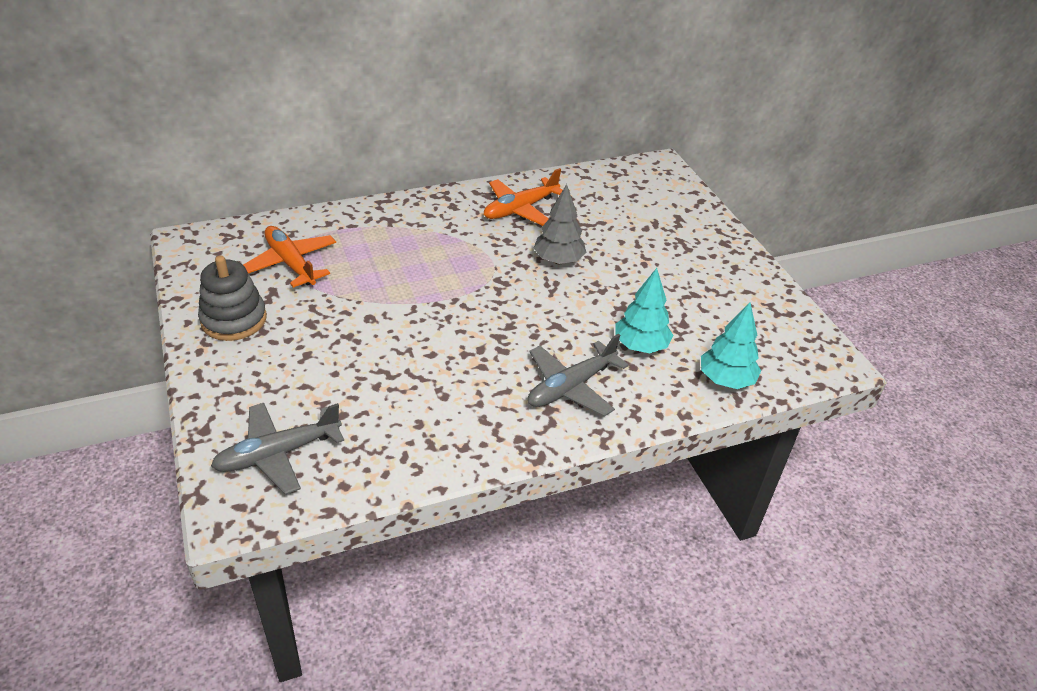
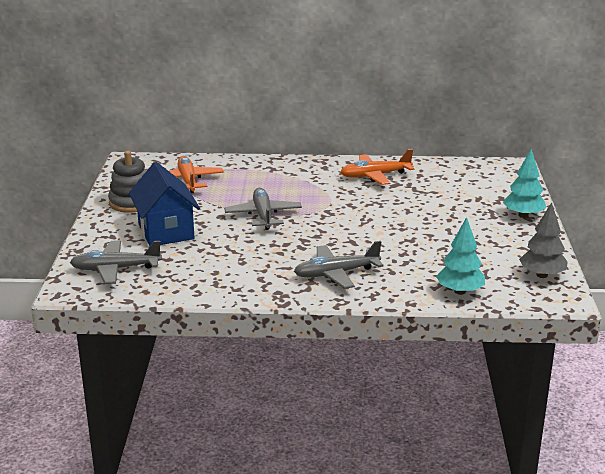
camera: 25 degrees right, 15 degrees down
(311, 363) = (166, 231): none -> blue house
(424, 305) = (263, 215): none -> grey plane
(558, 260) = (381, 207): grey tree -> grey tree (542, 275)
(640, 346) = (407, 262): turquoise tree -> turquoise tree (523, 215)

